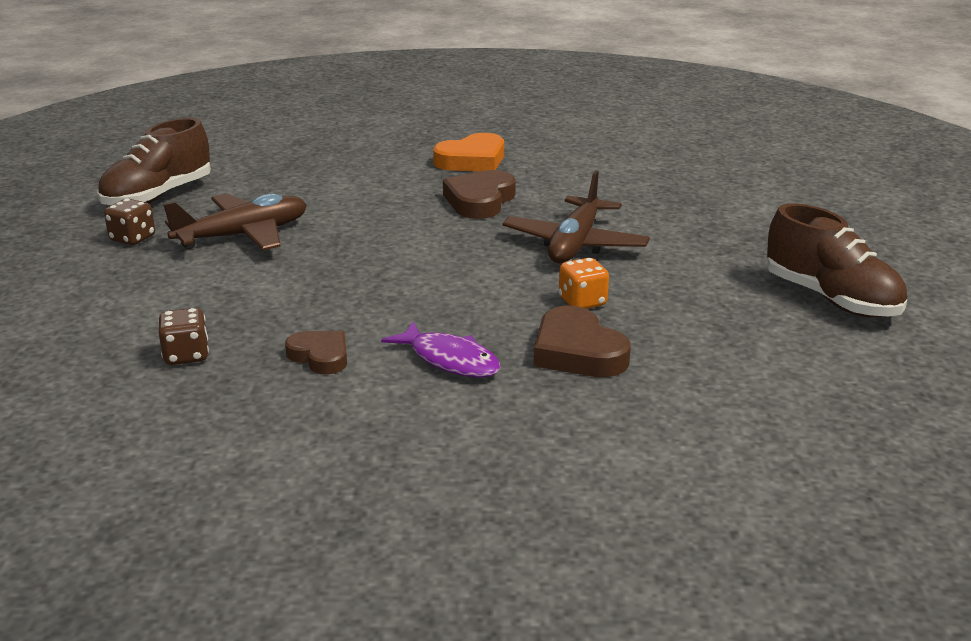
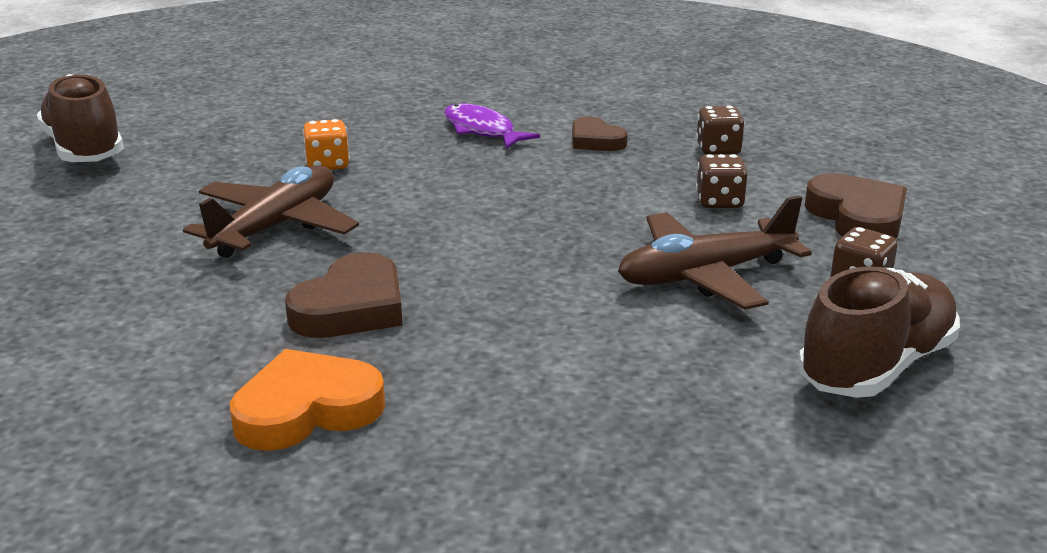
camera: 170 degrees left, 0 degrees up
(209, 293) = (719, 202): none -> brown dice
(577, 352) = (368, 128): brown heart -> brown heart (857, 217)

